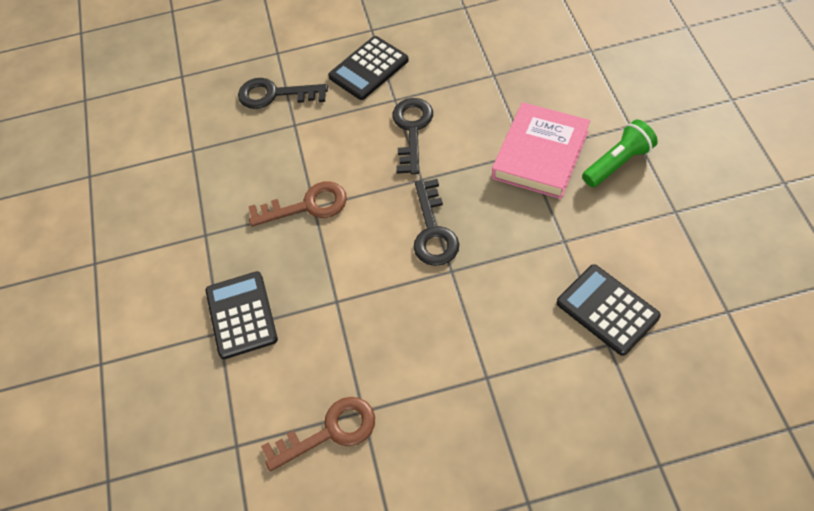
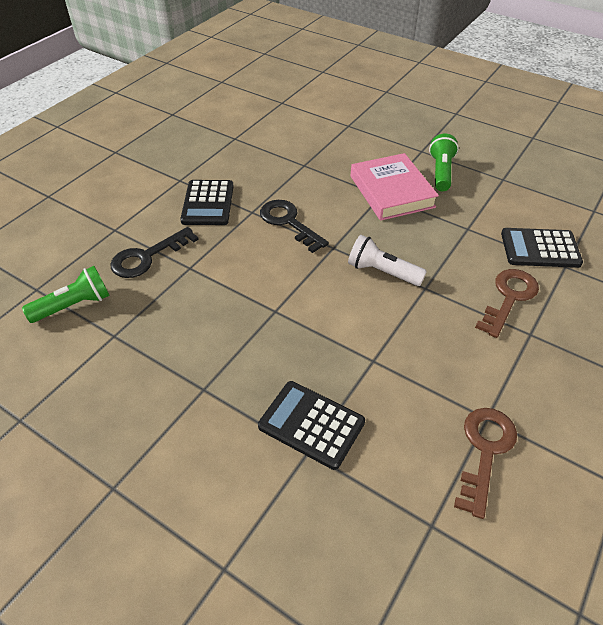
camera: 50 degrees left, 10 degrees down
(191, 107) = (74, 305): none -> green flashlight
(307, 206) = (269, 313): brown key -> brown key (509, 298)
(433, 231) = (382, 272): black key -> white flashlight

